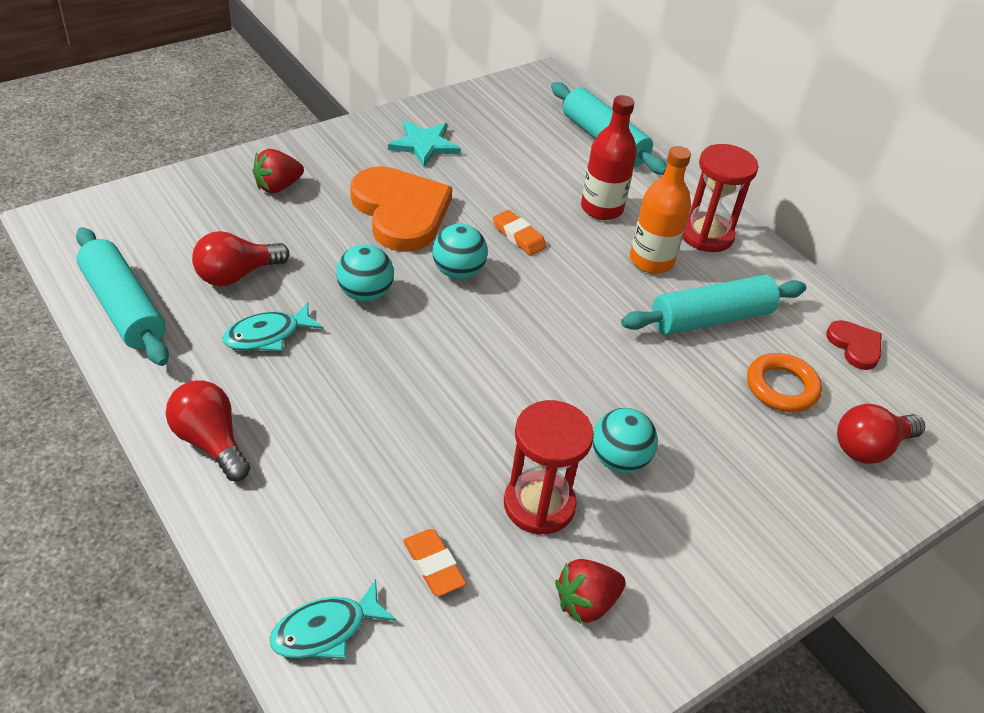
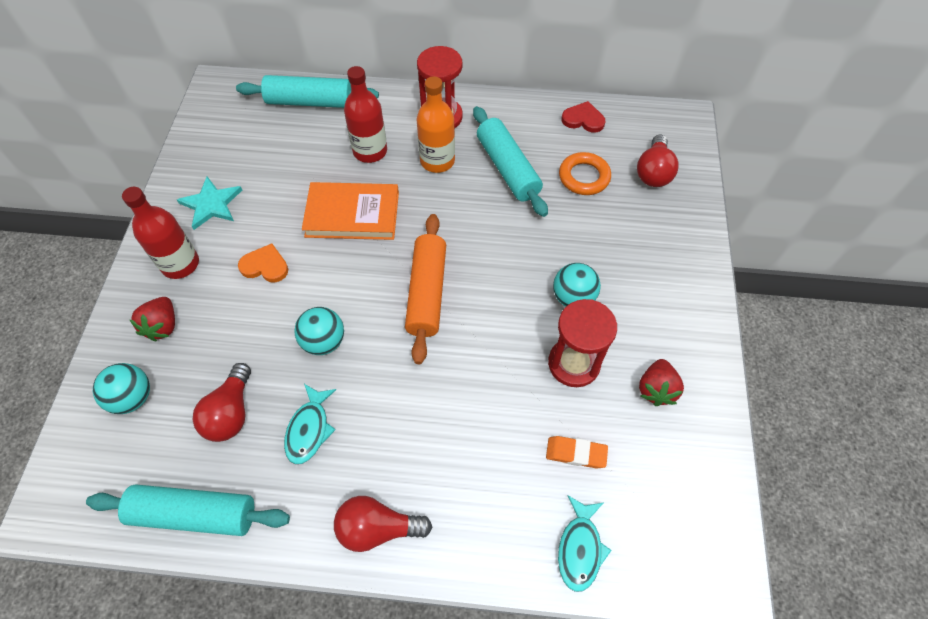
camera: 45 degrees left, 15 degrees up
(346, 162) = (180, 264): none -> red bottle
(400, 212) = (265, 266): orange heart -> orange heart, size x0.49
(458, 272) = (353, 272): turquoise ball -> turquoise ball (133, 397)
(494, 337) = (427, 293): none -> orange rolling pin
(518, 236) = (352, 214): orange eraser -> orange book
(711, 318) = (508, 168): turquoise rolling pin -> turquoise rolling pin turned 45 degrees counterclockwise

